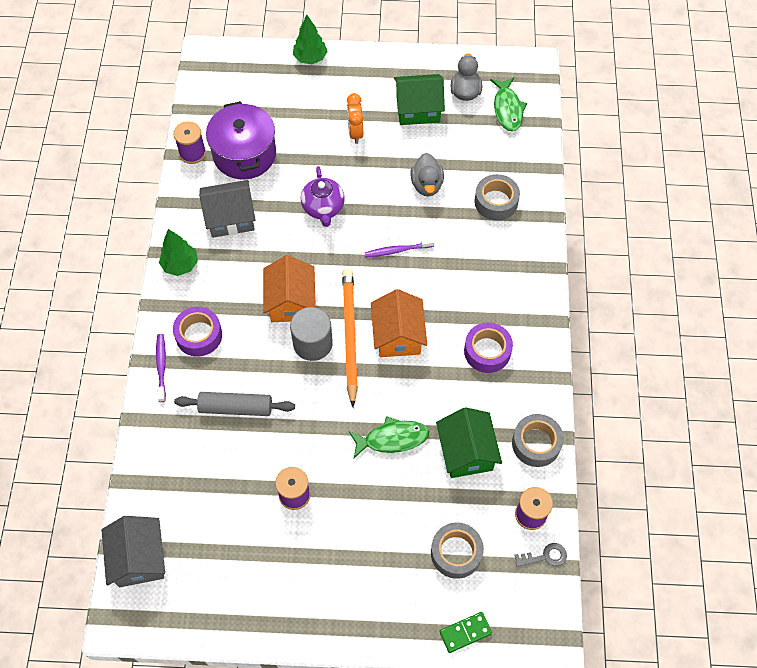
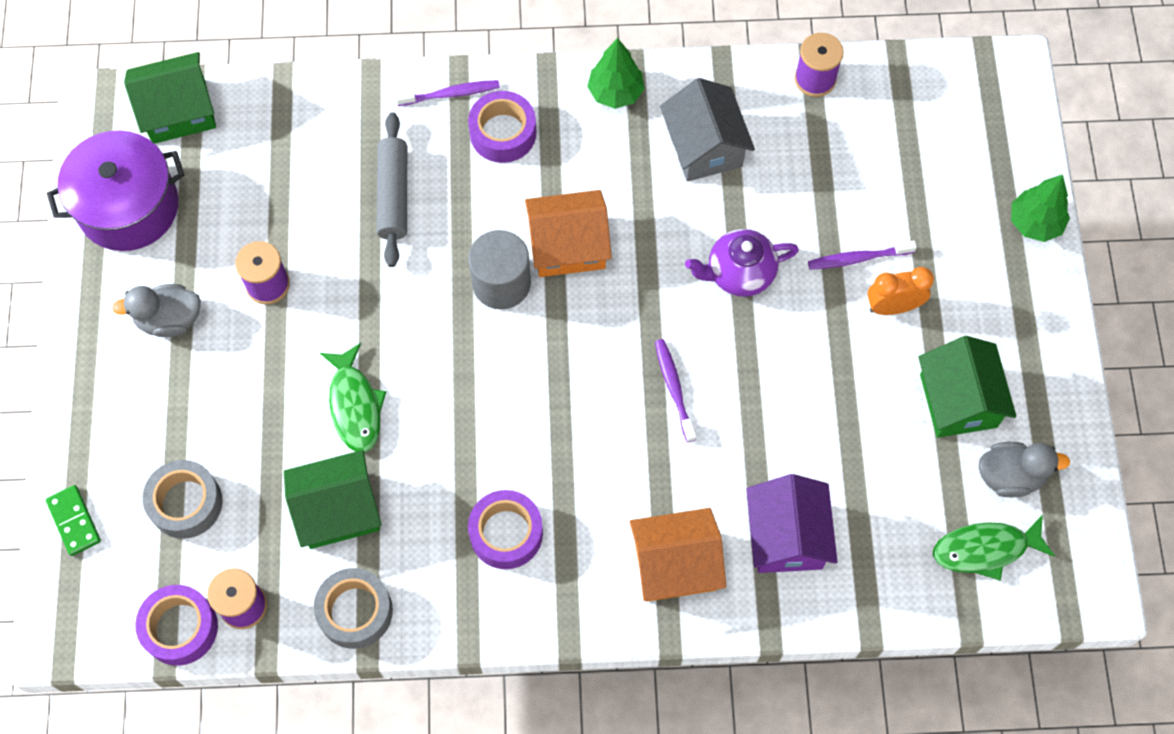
camera: 85 degrees right, 5 degrees up
(139, 558) = (178, 111): grey house -> green house
(244, 154) = (824, 150): purple pot -> purple pot (128, 207)
(321, 146) = (858, 258): none -> purple toothbrush
(350, 335) = (518, 332): orange pencil -> none
(398, 335) = (523, 400): orange house -> orange house (675, 564)
(426, 185) = (805, 424): grey duck -> grey duck (169, 320)
(496, 202) = (786, 536): grey tape -> purple house
(545, 556) = (180, 628): grey key -> purple tape

